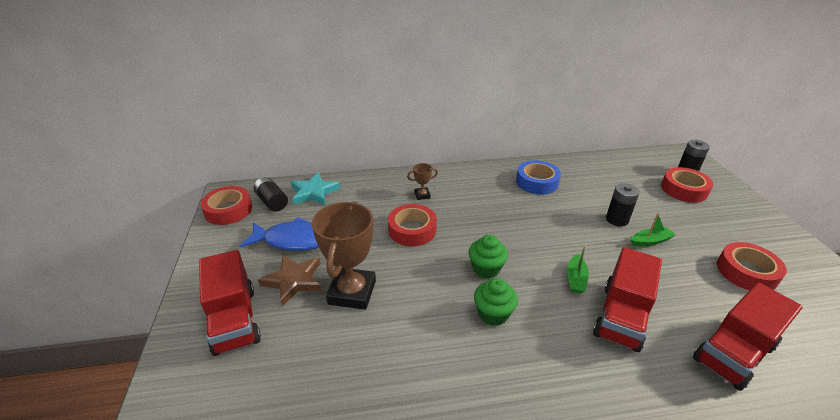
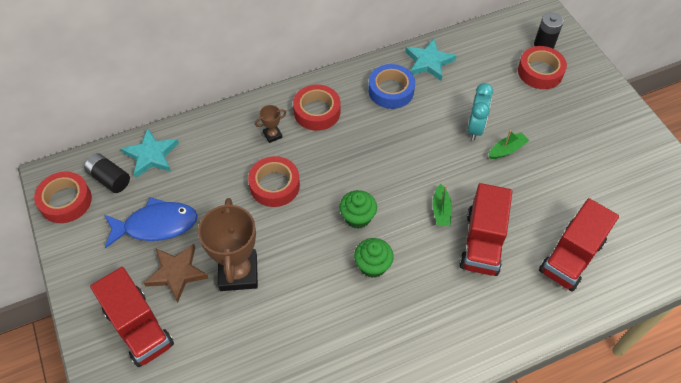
camera: 15 degrees left, 20 degrees up
(574, 169) = (428, 62): none -> turquoise star
(617, 219) = (475, 128): black battery -> turquoise clock
(746, 272) = (589, 169): red tape -> red tape (317, 111)

